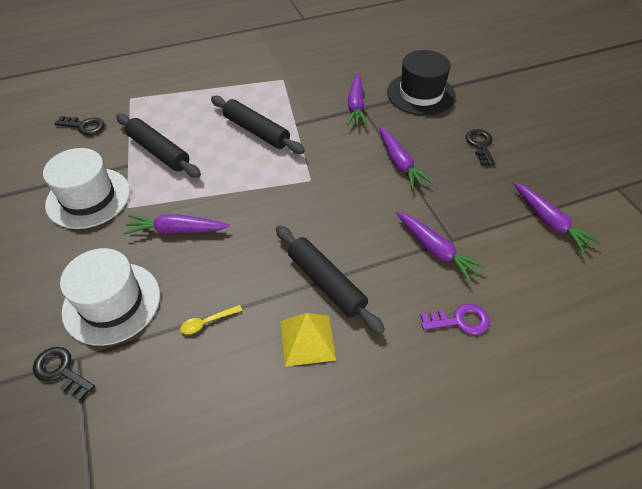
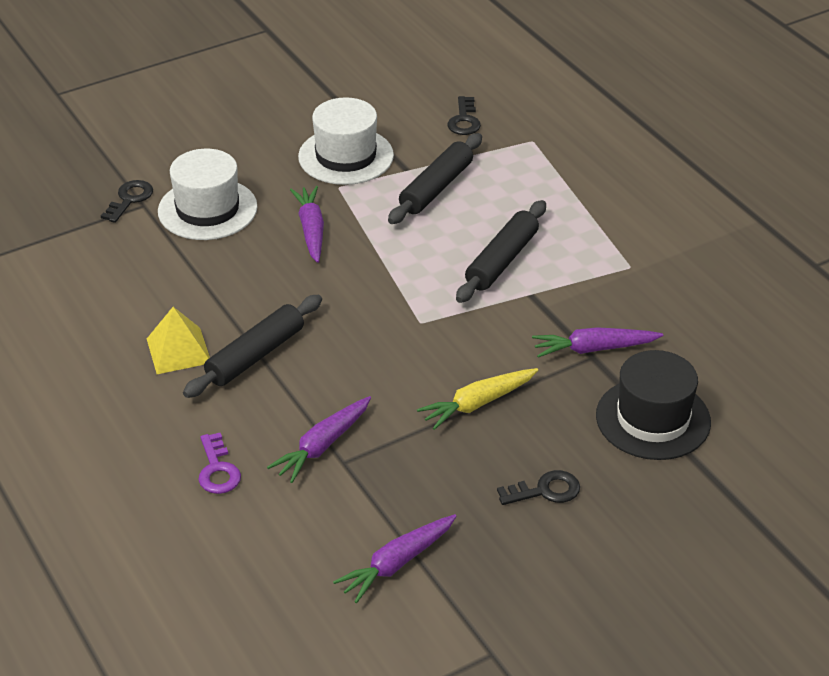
camera: 80 degrees right, 10 degrees down
(207, 322) = (192, 277): yellow spoon -> none
(399, 163) = (477, 404): purple carrot -> yellow carrot

